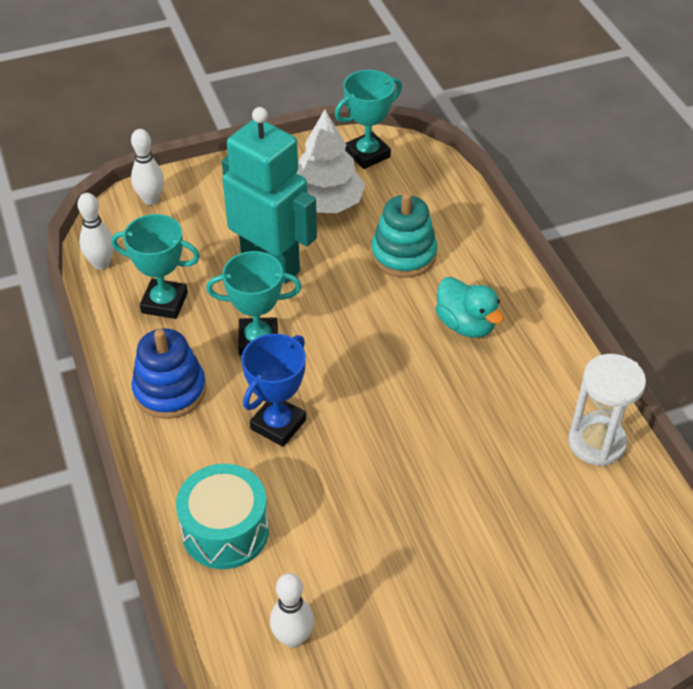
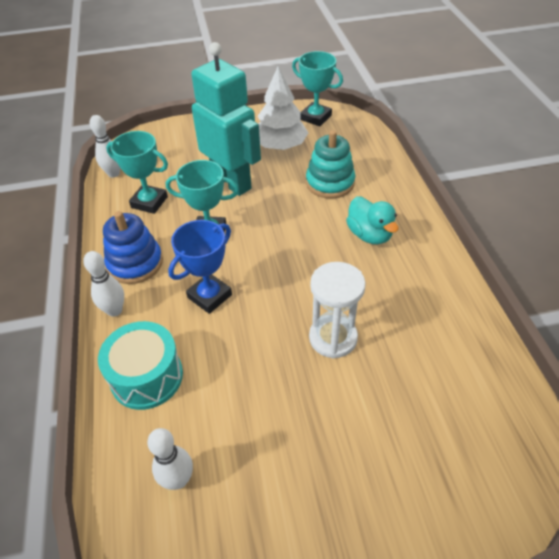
camera: 10 degrees right, 0 degrees up
(151, 199) = (159, 136): white bowling pin -> white bowling pin (114, 310)
(367, 154) = (315, 117): turquoise trophy -> turquoise trophy turned 60 degrees clockwise
(596, 442) = (467, 336): white hourglass -> white hourglass (333, 338)

